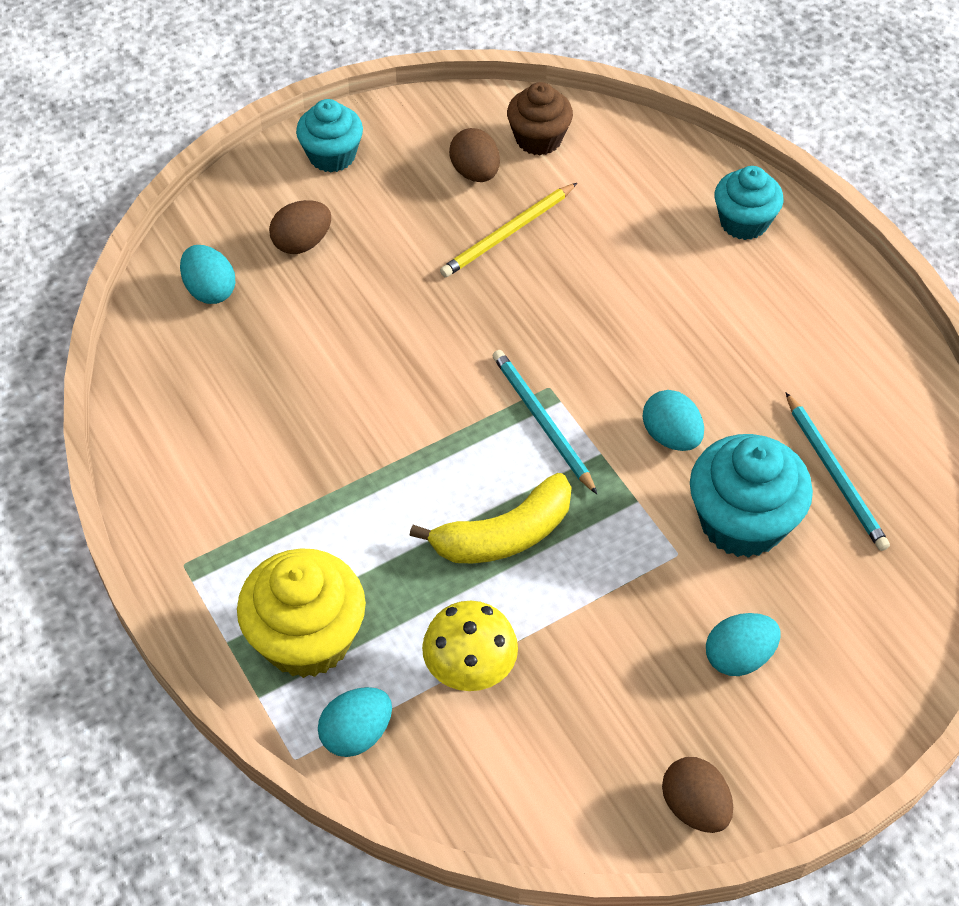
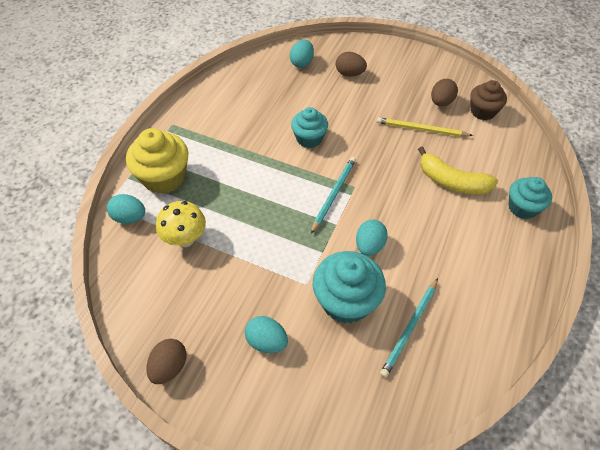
camera: 55 degrees right, 0 degrees up
(332, 156) = (400, 58): turquoise cupcake -> turquoise cupcake (309, 138)
(504, 535) = (263, 213): yellow banana -> yellow banana (452, 181)

